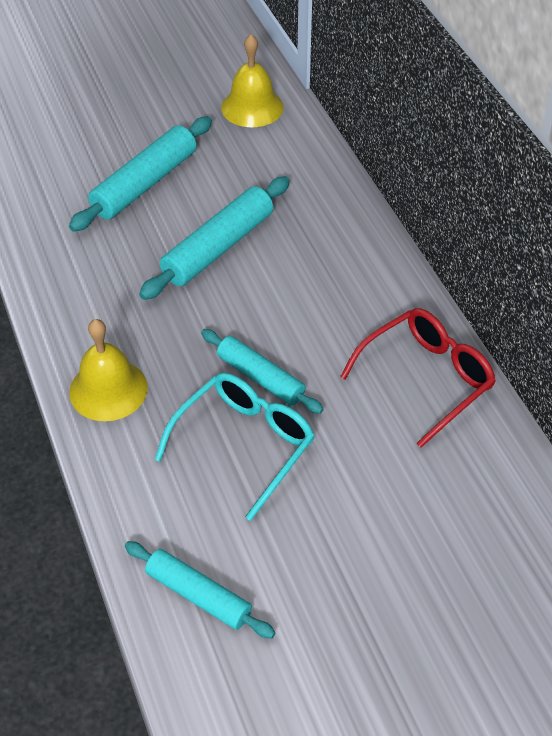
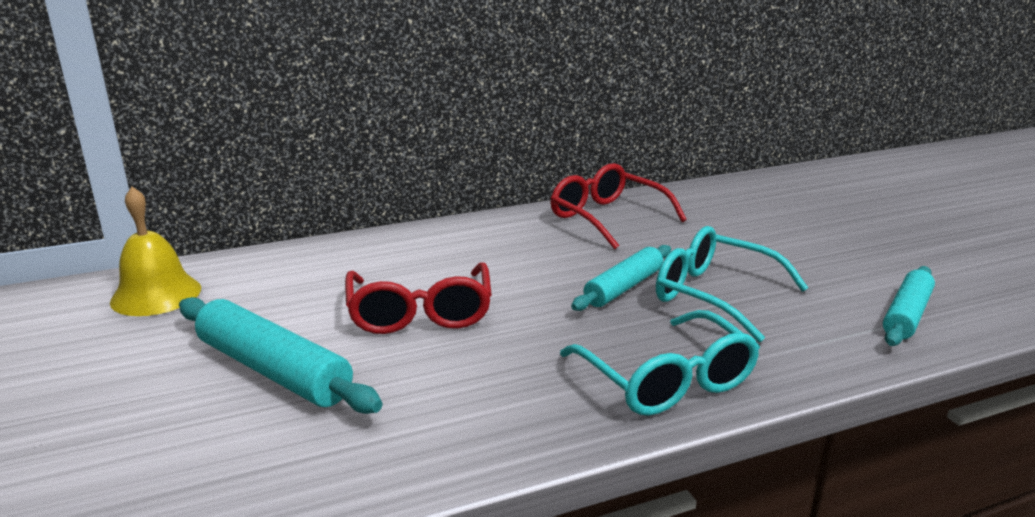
camera: 90 degrees left, 25 degrees down
(108, 389) = (667, 381): yellow bell -> turquoise glasses
(218, 247) = (420, 313): turquoise rolling pin -> red glasses

